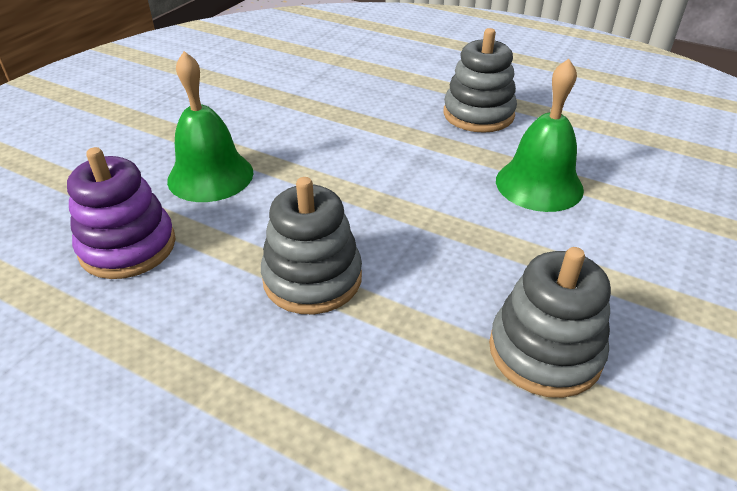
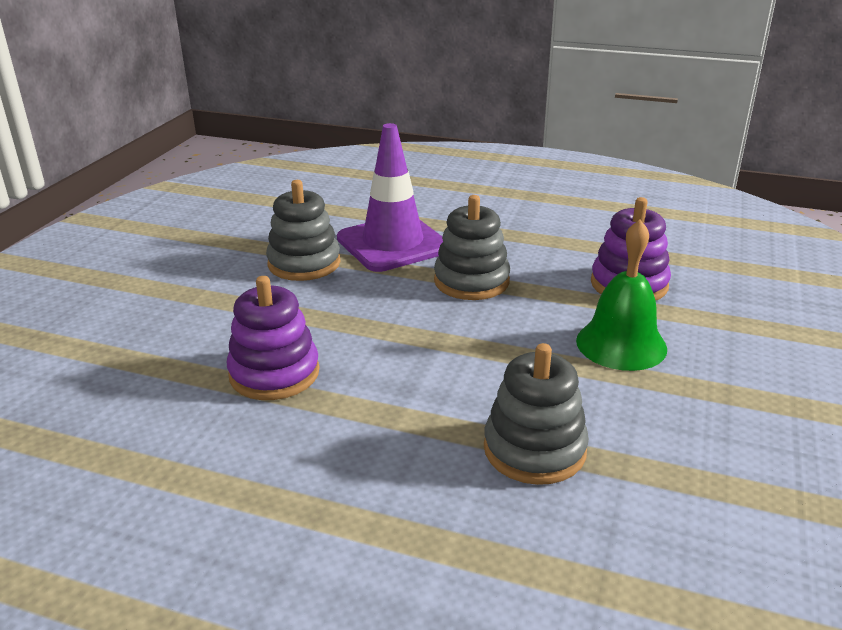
camera: 170 degrees right, 10 degrees down
(402, 385) = (393, 244): none -> purple traffic cone
(478, 114) = (333, 469): grey stacking toy -> grey stacking toy (534, 449)
(539, 184) = (274, 373): green bell -> purple stacking toy

